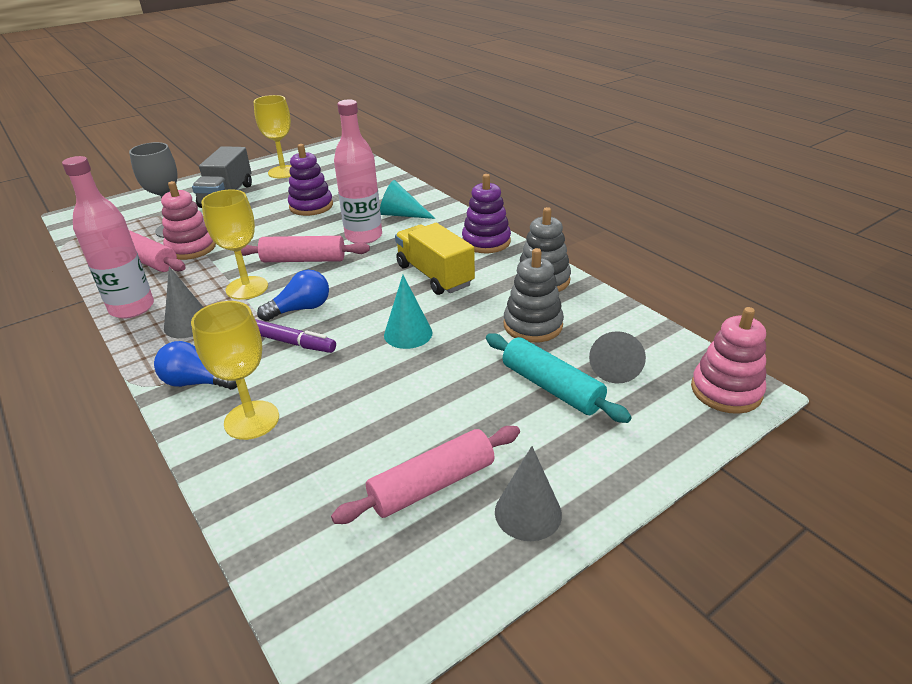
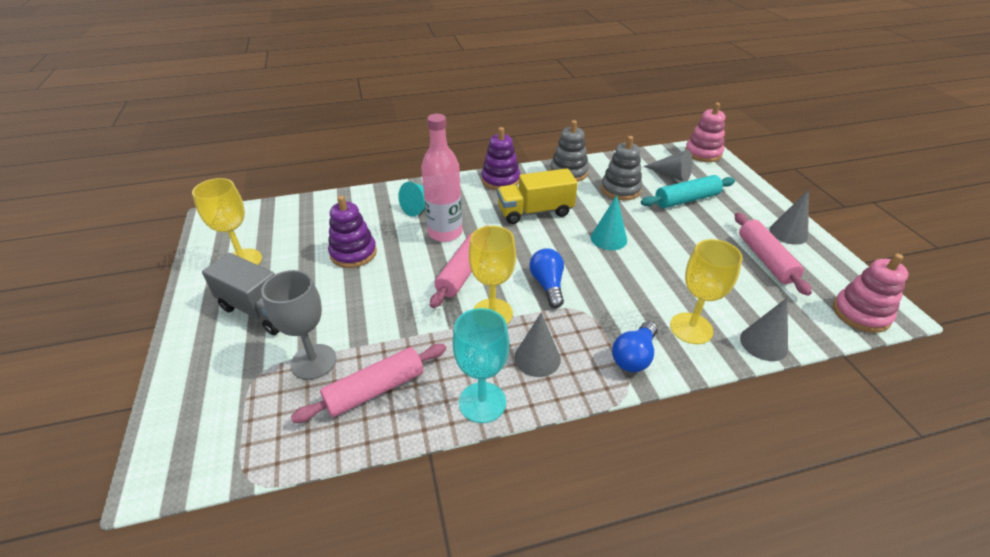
camera: 70 degrees left, 5 degrees up
(132, 308) = (482, 402): pink bottle -> turquoise goblet
(191, 248) = (376, 348): pink stacking toy -> pink stacking toy (860, 314)
(234, 488) = (763, 343): none -> grey cone
(291, 342) = (596, 296): purple marker -> none

